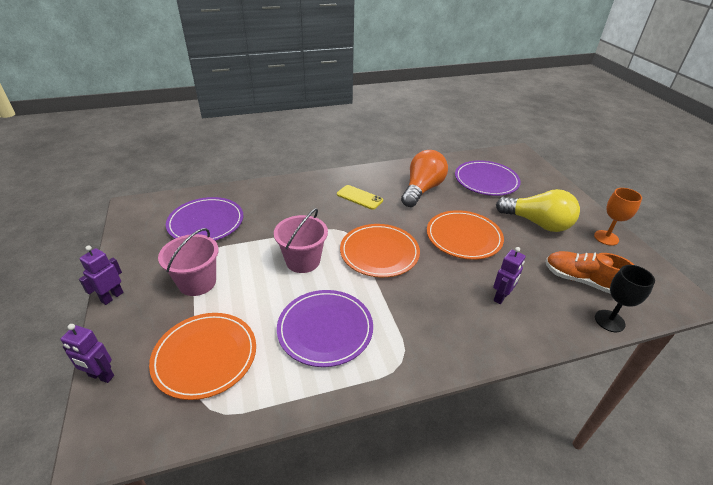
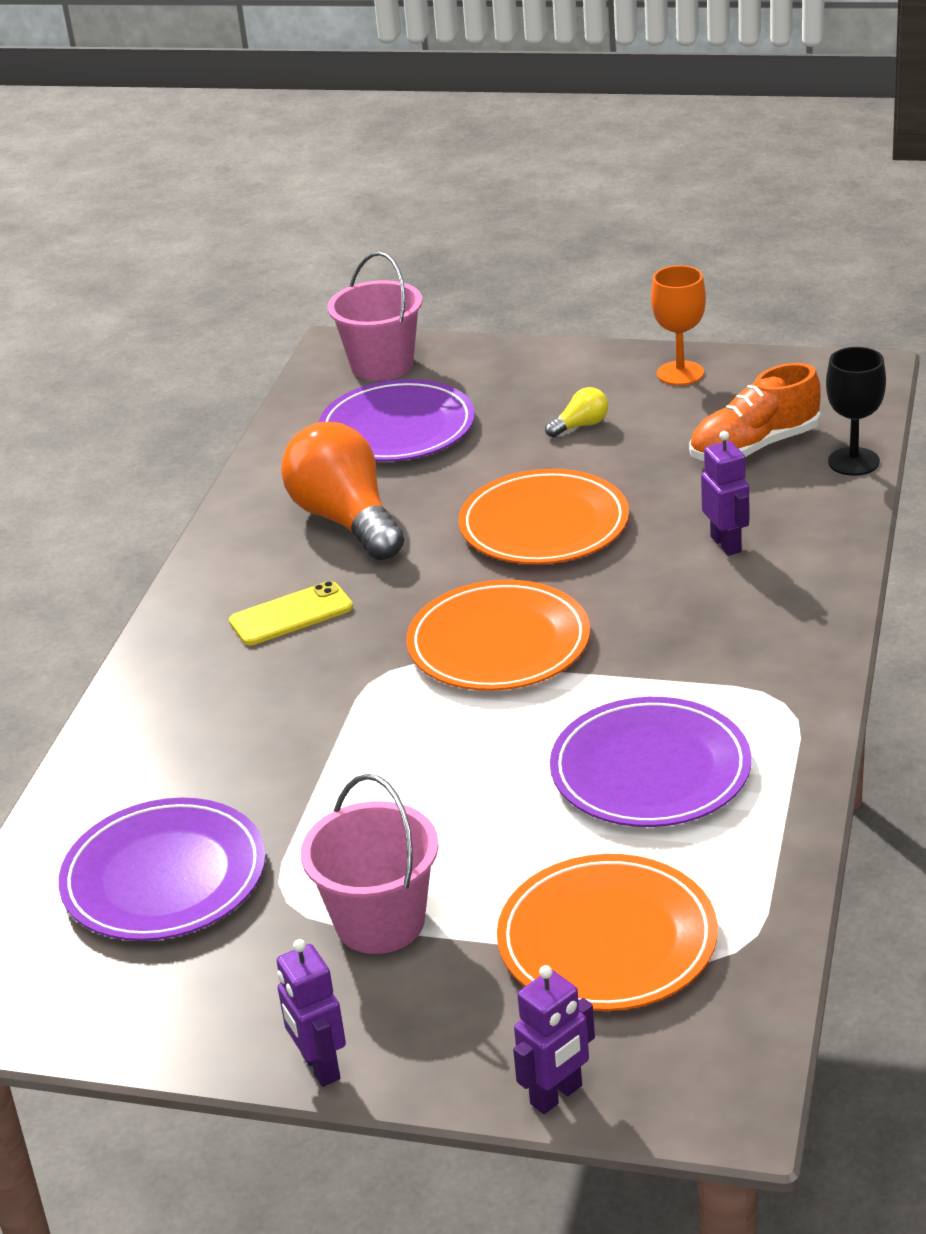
camera: 55 degrees left, 5 degrees down
(303, 261) = (437, 752): pink bucket -> pink bucket (382, 365)
(537, 223) = (581, 425): yellow light bulb -> yellow light bulb, size x0.42

